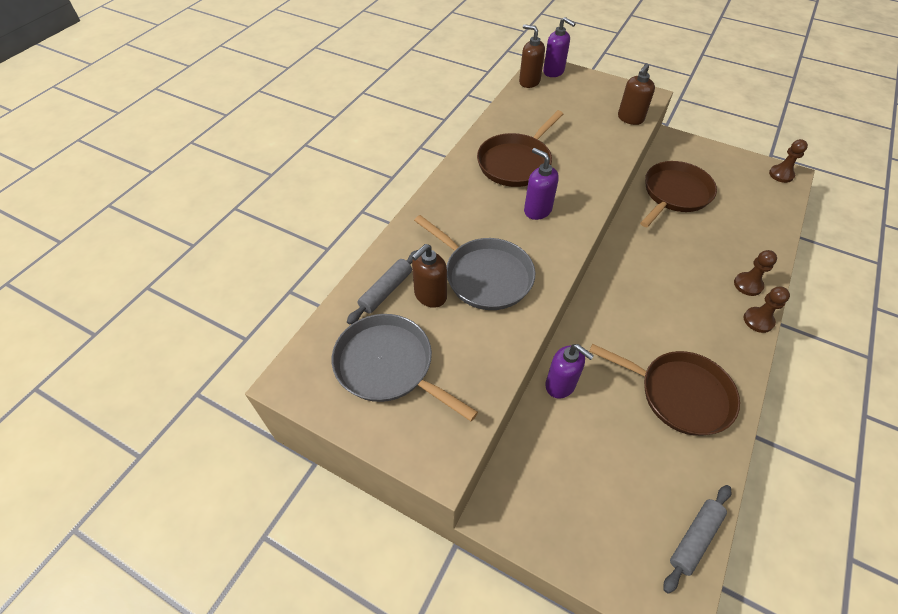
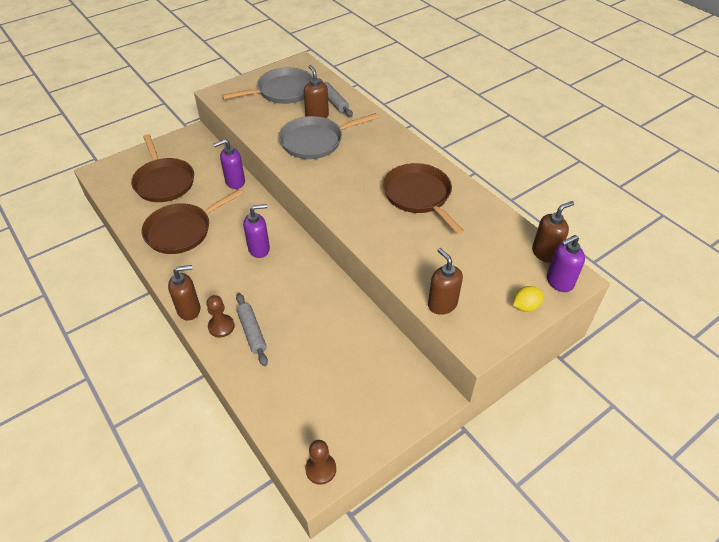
camera: 115 degrees right, 5 degrees down
(537, 210) = (356, 186): purple soap dispenser -> purple soap dispenser (259, 249)
(592, 82) = (525, 306): none -> yellow lemon
(674, 194) = (352, 342): brown pan -> brown pan (164, 182)
(694, 538) = (114, 193): grey rolling pin -> grey rolling pin (252, 332)
(758, 320) = (189, 310): brown pawn -> brown soap dispenser

